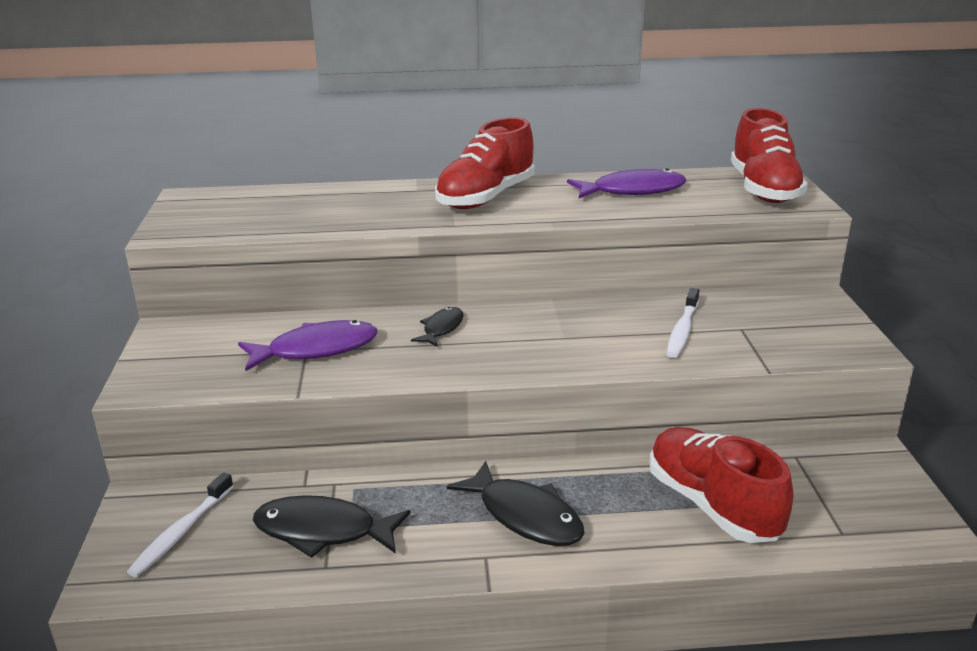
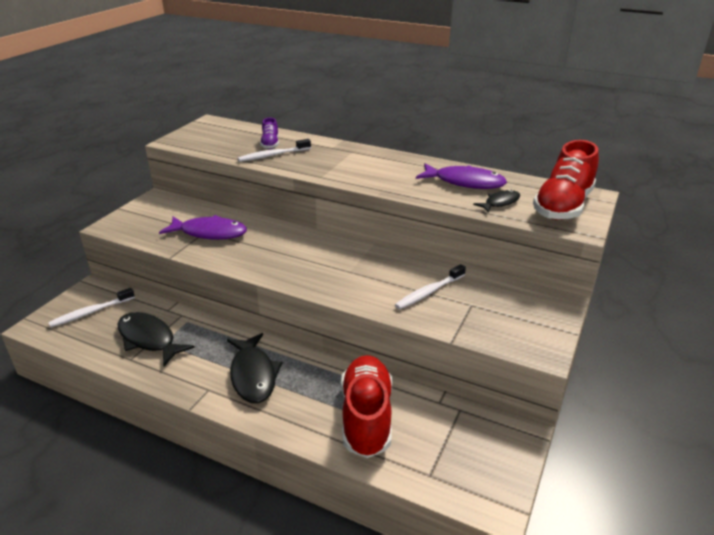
camera: 30 degrees right, 5 degrees up
(325, 204) = (270, 144): none -> purple shoe
(350, 216) = (273, 155): none -> white toothbrush
(441, 328) = (287, 242): black fish -> black fish (500, 202)
(486, 198) = (364, 163): red shoe -> none

